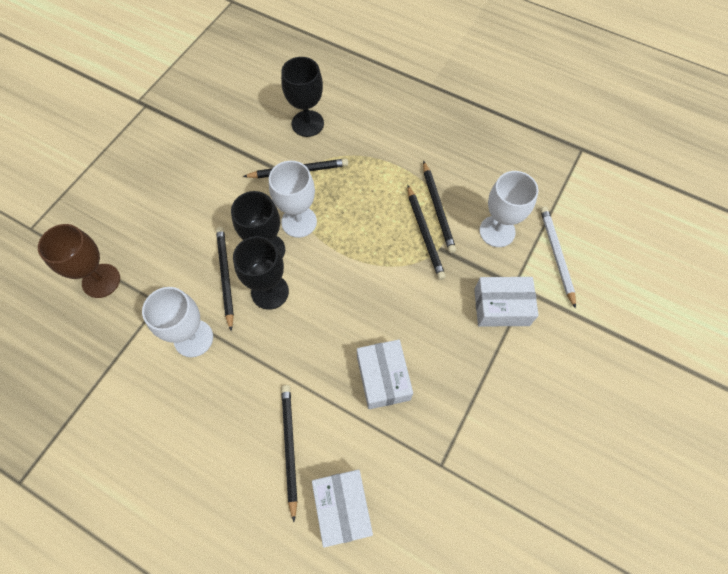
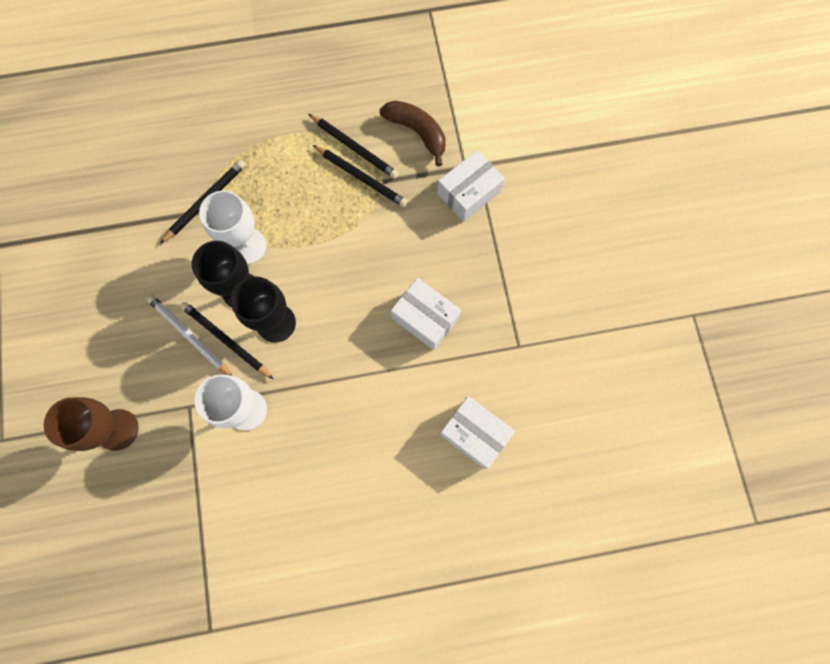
camera: 40 degrees left, 10 degrees up
(290, 448) = (399, 426): black pencil -> none
(307, 123) = (174, 152): black goblet -> none
(497, 231) = (417, 132): white goblet -> brown banana
(556, 255) = (478, 119): white pencil -> white pencil (190, 336)

